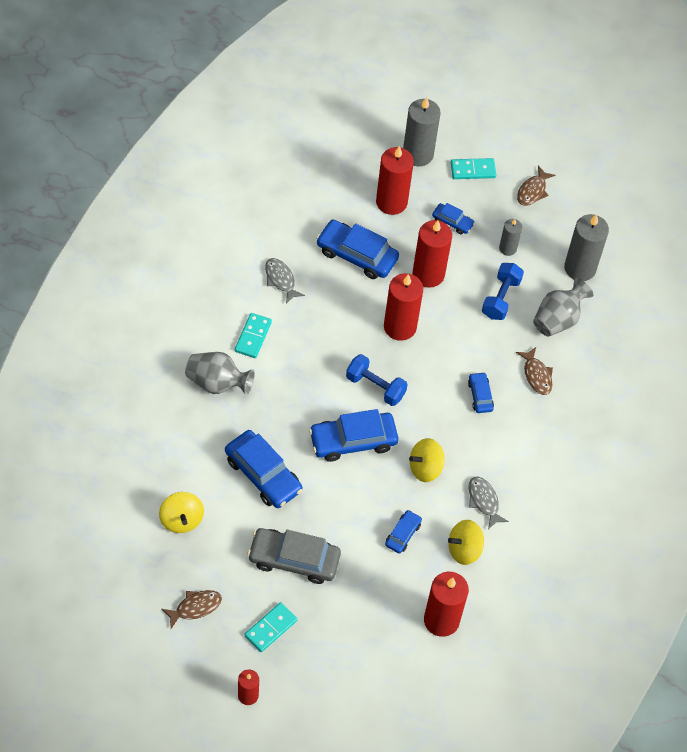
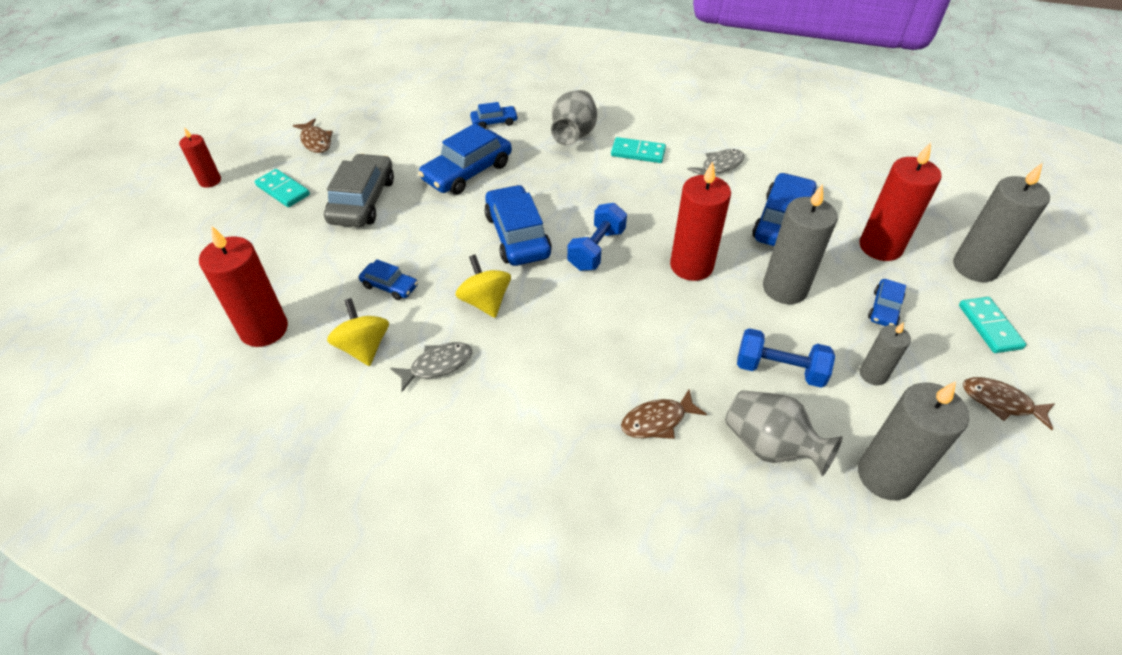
camera: 90 degrees right, 10 degrees down
(181, 520) = (413, 125): yellow spinning top -> none
(428, 274) = (785, 288): red candle -> grey candle
(480, 396) = (606, 353): blue car -> blue car (494, 122)

